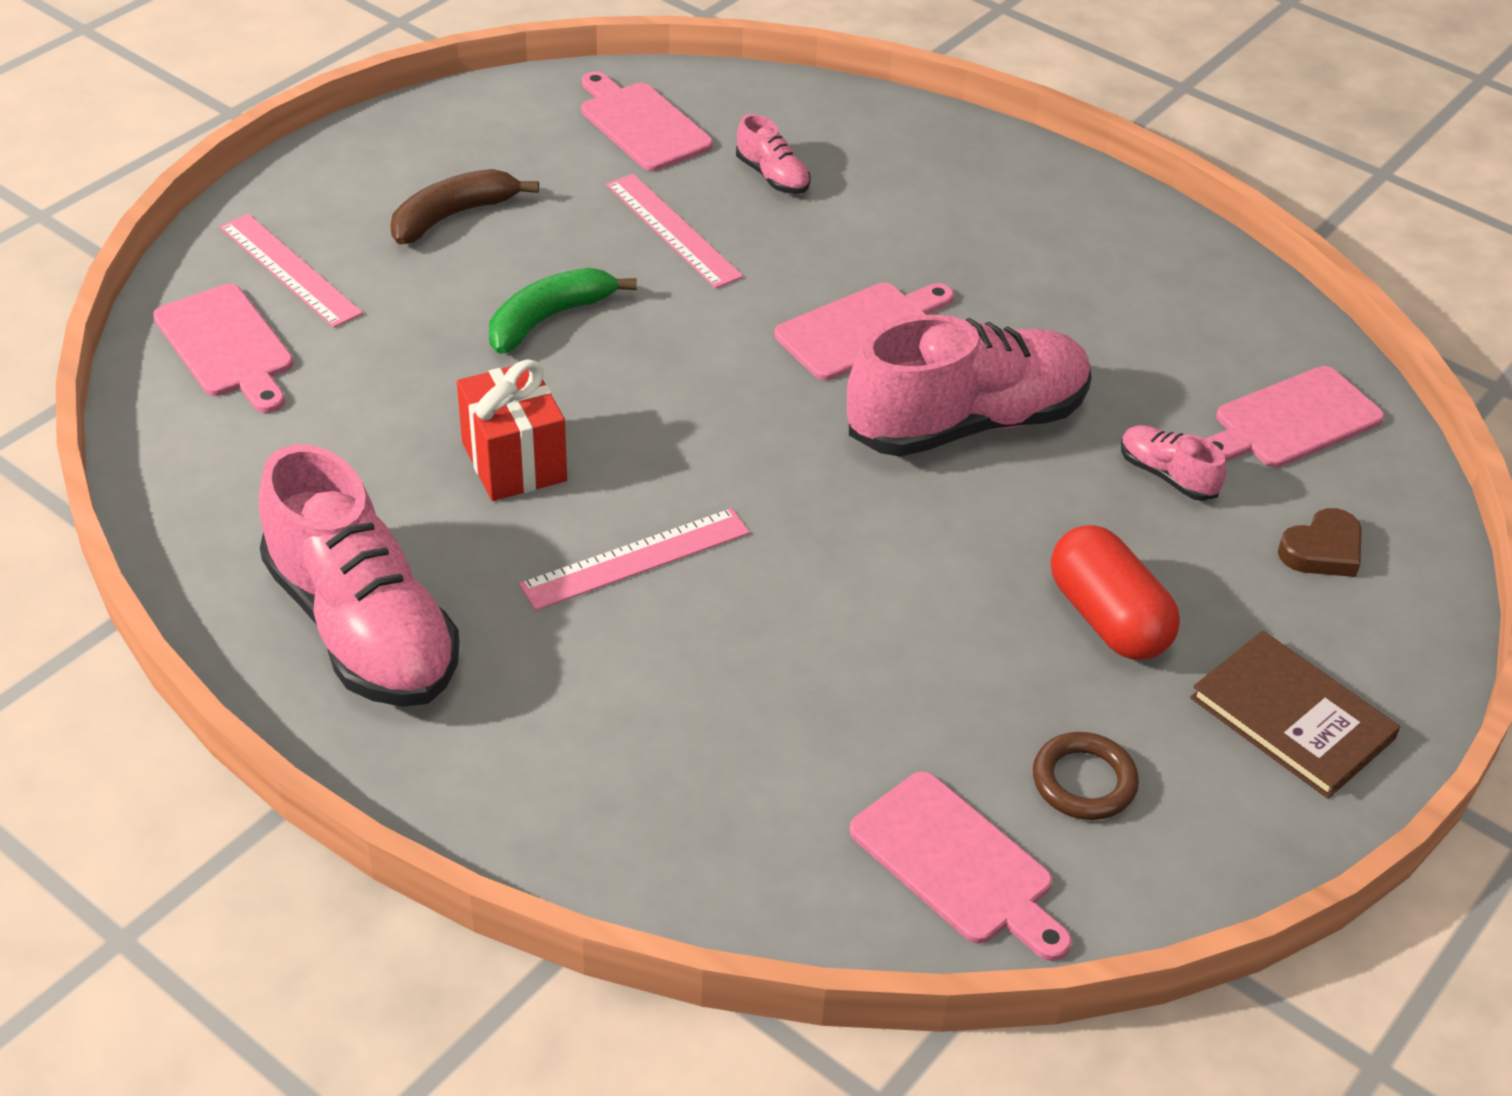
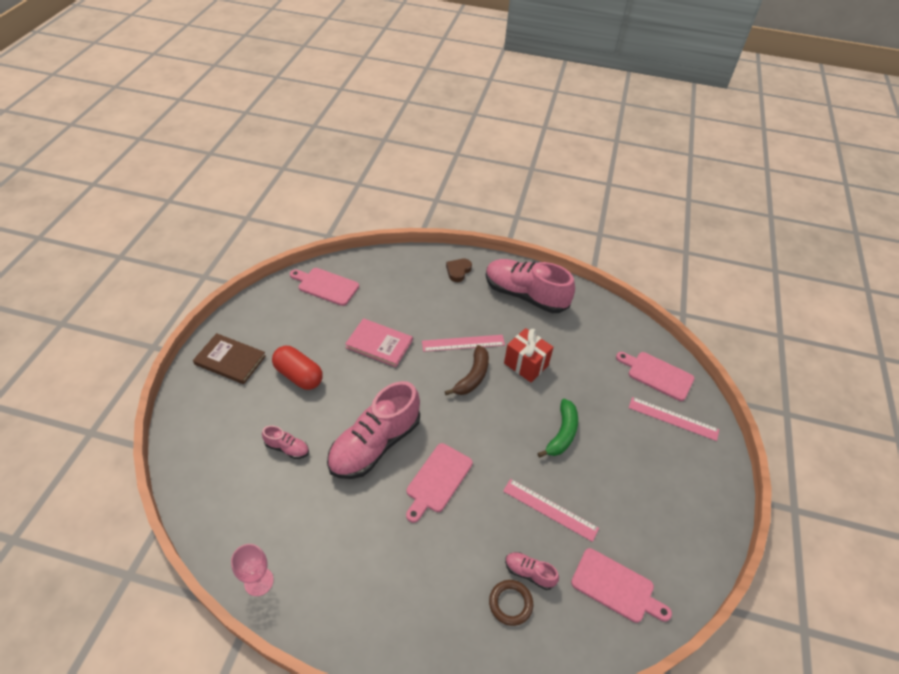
camera: 155 degrees right, 5 degrees up
(453, 216) = (643, 476): brown banana -> brown banana (472, 376)
(635, 559) = (463, 343): pink ruler -> pink ruler turned 45 degrees clockwise
(863, 629) = (379, 344): none -> pink book
(1084, 781) = (295, 319): brown ring -> brown ring (510, 603)
(1254, 301) = (259, 581): none -> pink goblet
(1292, 420) = (235, 501): pink cutting board -> none
(1322, 550) = (220, 434): brown heart -> brown heart (458, 271)

